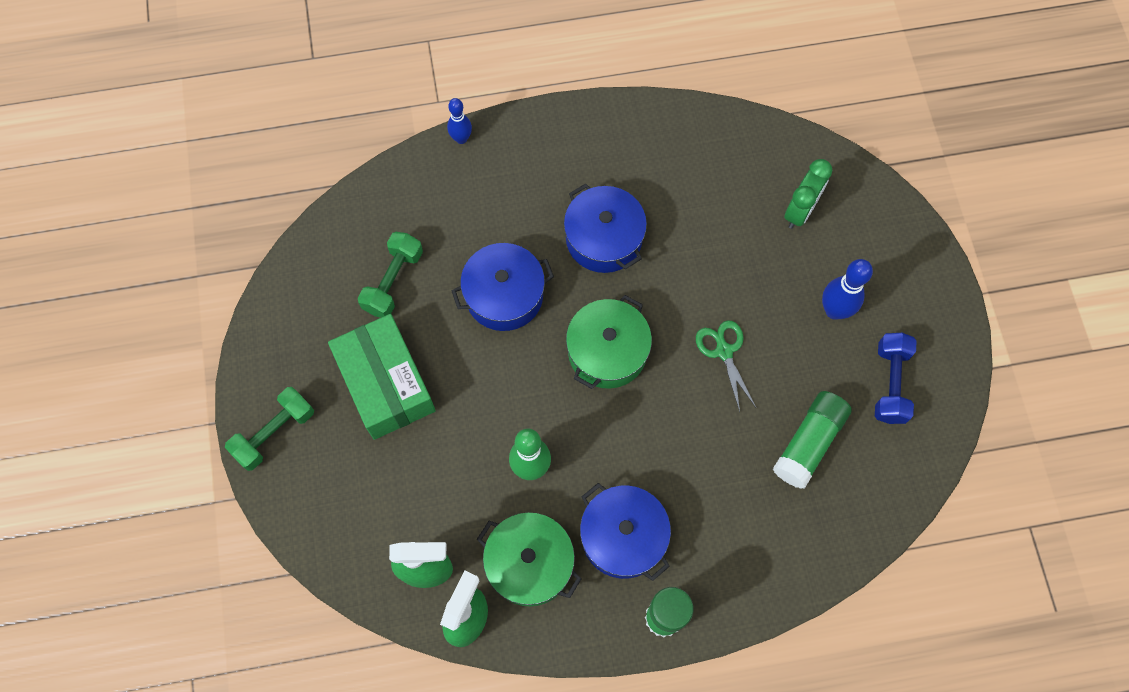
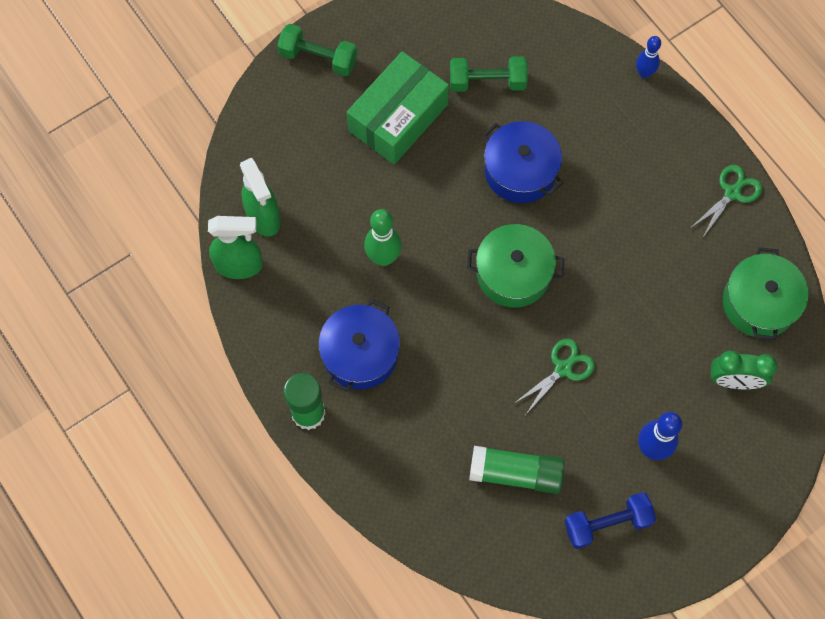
camera: 65 degrees right, 0 degrees up
(530, 563) = (304, 291): green pot -> green pot (759, 303)
(604, 238) = (614, 226): blue pot -> none
(620, 124) = (732, 193): none -> green scissors

